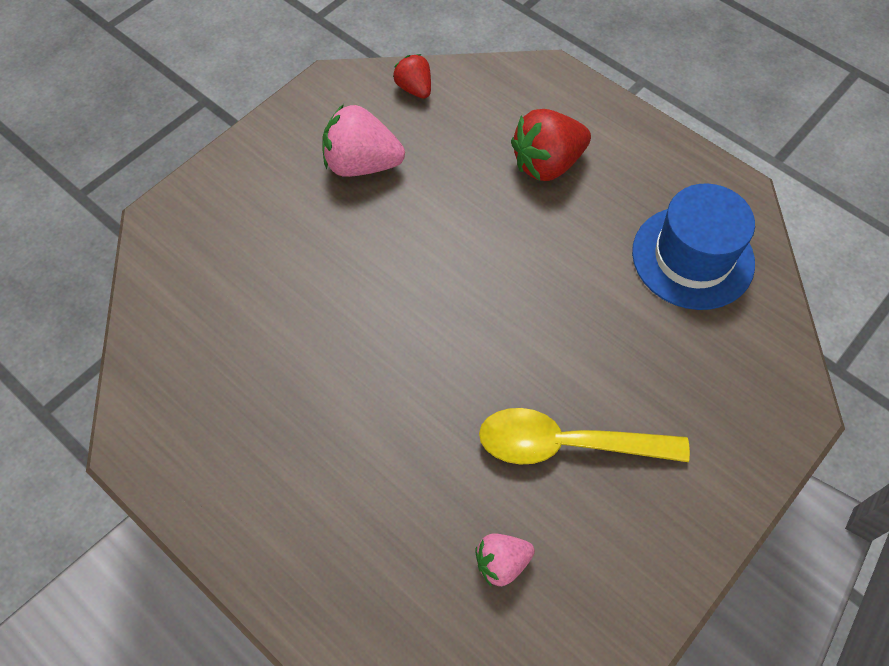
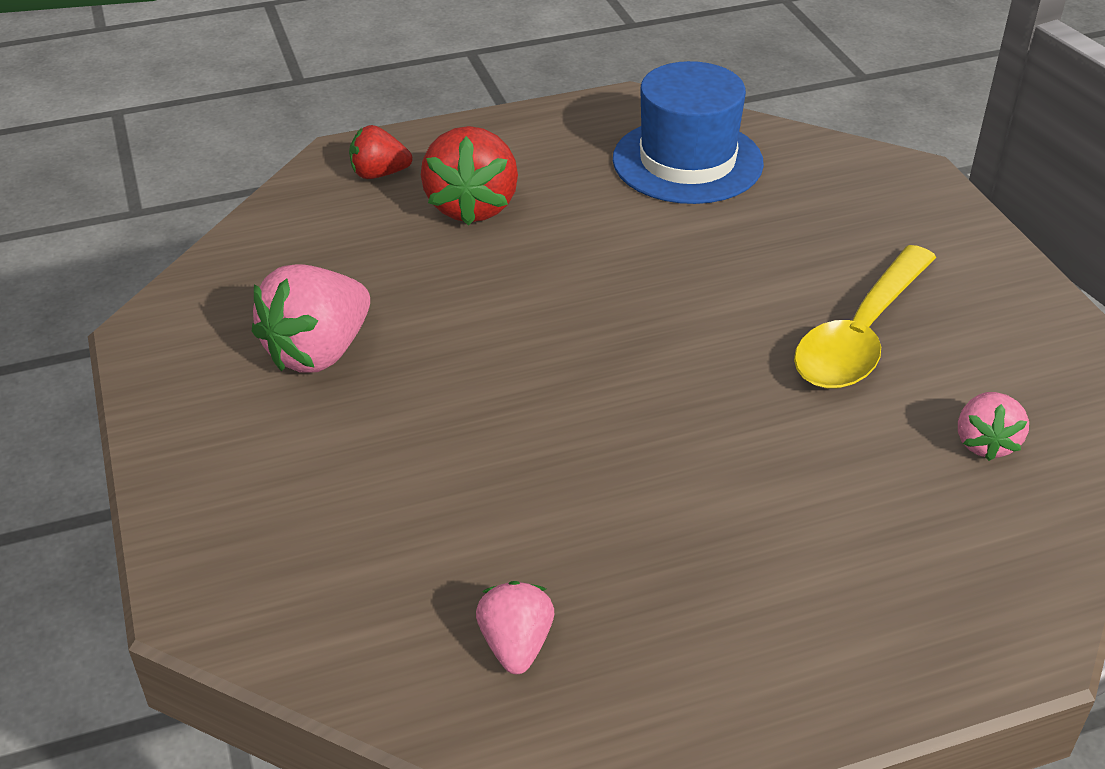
camera: 60 degrees left, 20 degrees down
(196, 371) = (516, 645): none -> pink strawberry
(414, 88) = (246, 263): red strawberry -> red strawberry (379, 174)

